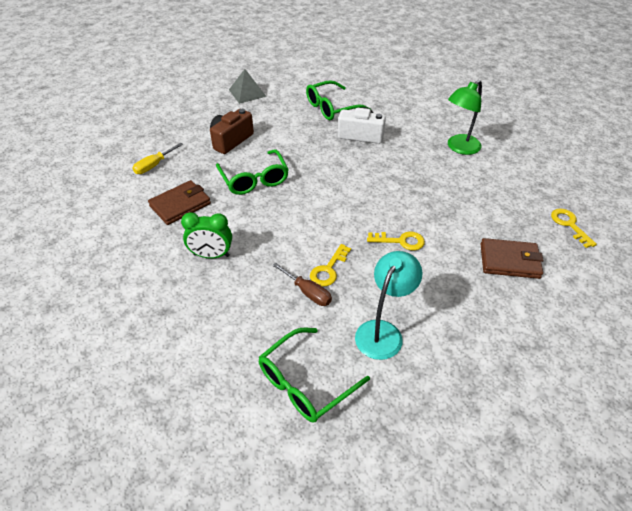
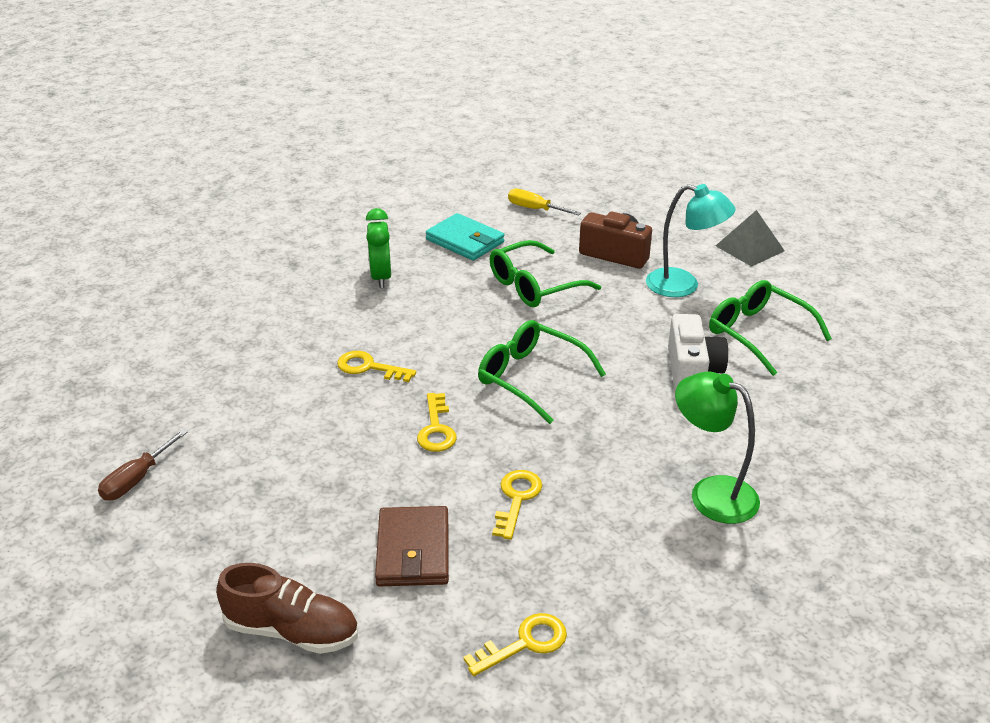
camera: 80 degrees right, 10 degrees down
(180, 205) = (465, 241): brown wallet -> turquoise wallet
(305, 383) = (194, 368): green glasses -> green glasses (531, 378)
(308, 292) = (327, 355): brown screwdriver -> brown screwdriver (137, 479)
(383, 331) = (266, 421): turquoise lamp -> turquoise lamp (683, 285)
(465, 214) = (517, 499): none -> yellow key
(580, 319) = (292, 630): none -> brown shoe

